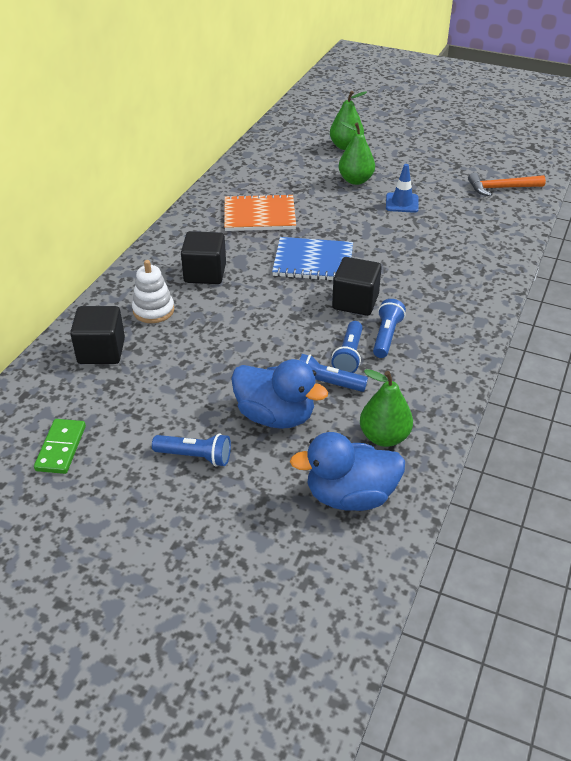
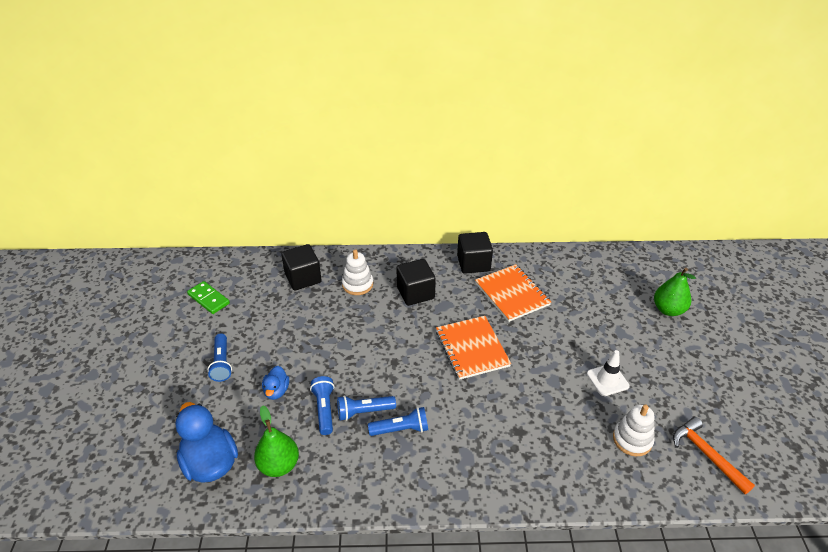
camera: 65 degrees right, 0 degrees up
(61, 448) = (209, 299): green domino -> green domino turned 60 degrees clockwise
(275, 416) = (276, 391): blue duck -> blue duck, size x0.52
(313, 261) = (472, 348): blue notebook -> orange notebook
(355, 180) = (616, 335): green pear -> none
(355, 302) = (434, 394): black cube -> black cube (473, 263)
(402, 203) = (607, 380): blue traffic cone -> white traffic cone
(470, 214) = (632, 439): none -> white stacking toy

